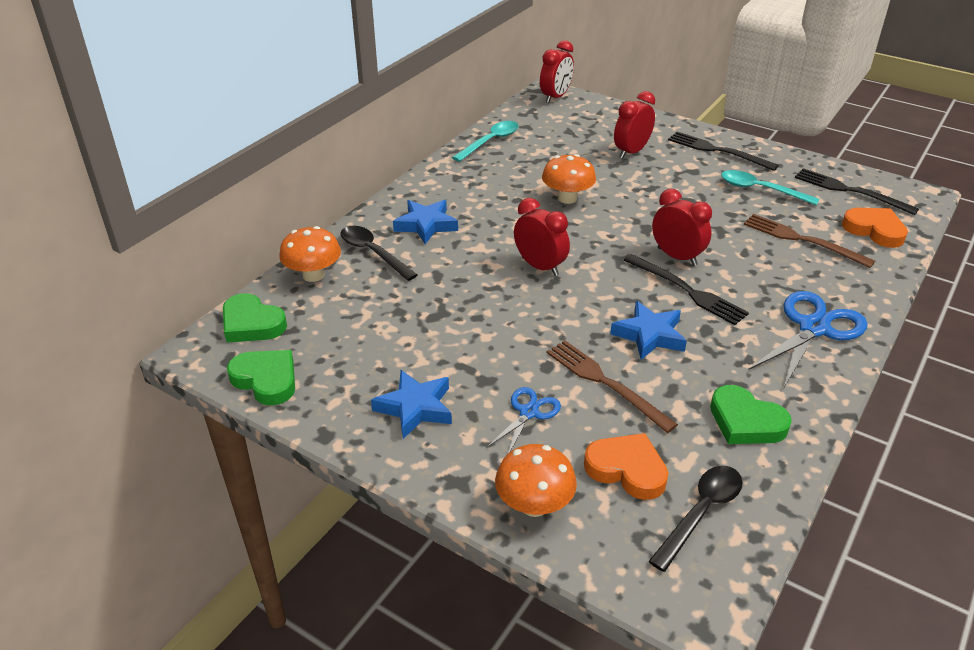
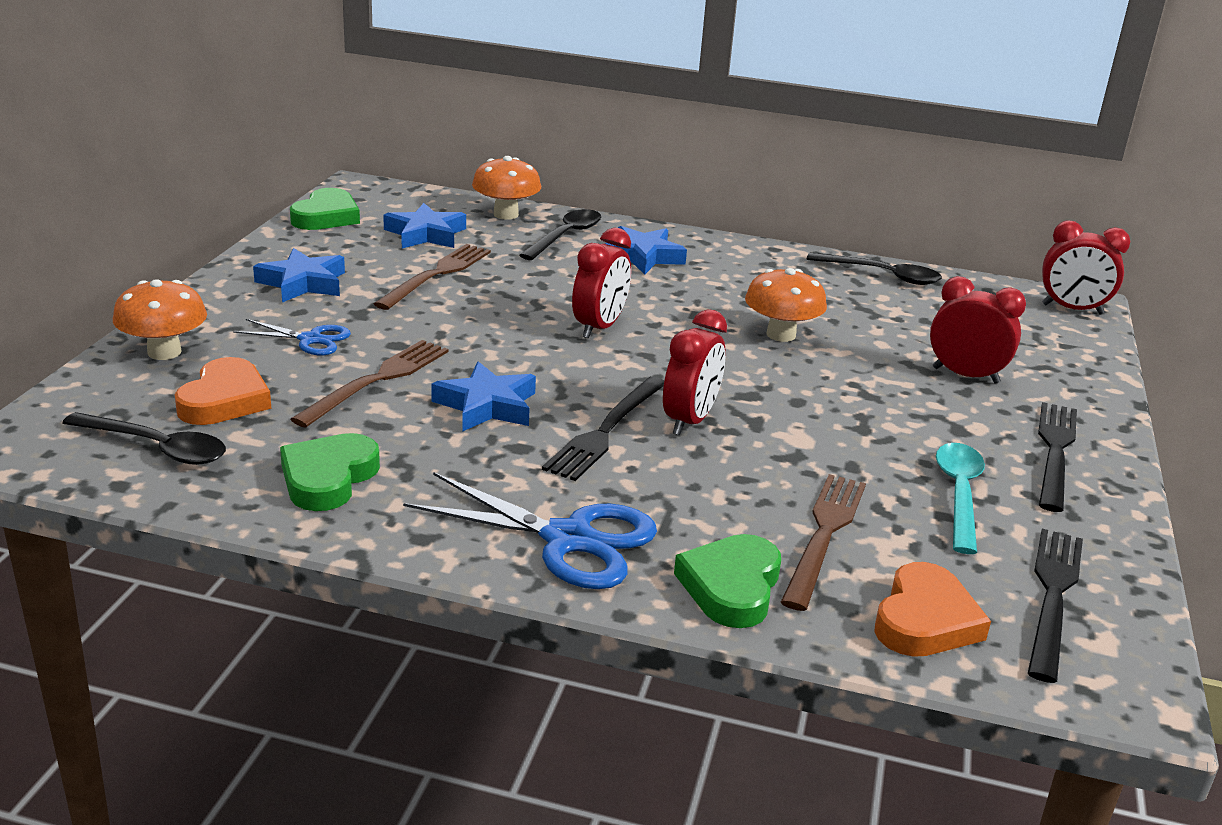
camera: 70 degrees right, 10 degrees down
(252, 324) = (409, 200): green heart -> green heart (731, 587)
(336, 324) = (425, 234): none -> blue star
(424, 329) = (437, 275): none -> brown fork
(490, 142) = (882, 275): turquoise spoon -> black spoon

